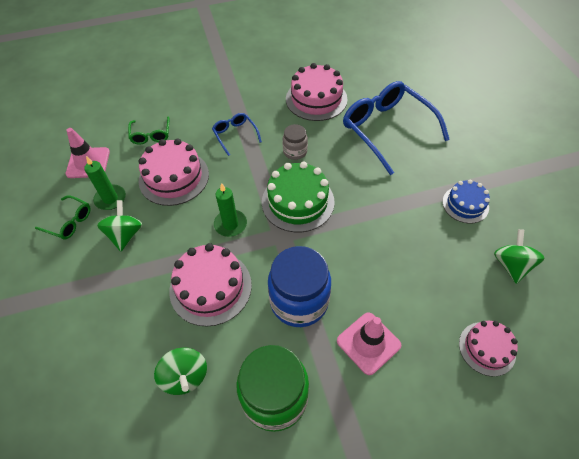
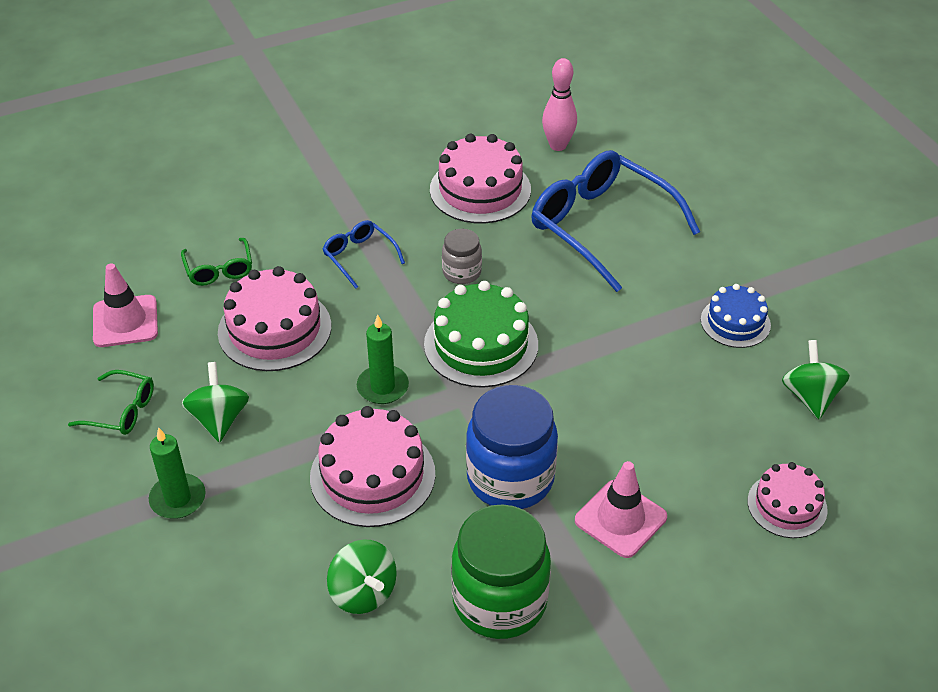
camera: 10 degrees left, 10 degrees down
(110, 199) = (179, 370): green candle -> green candle (178, 498)
(368, 75) = (558, 145): none -> pink bowling pin

